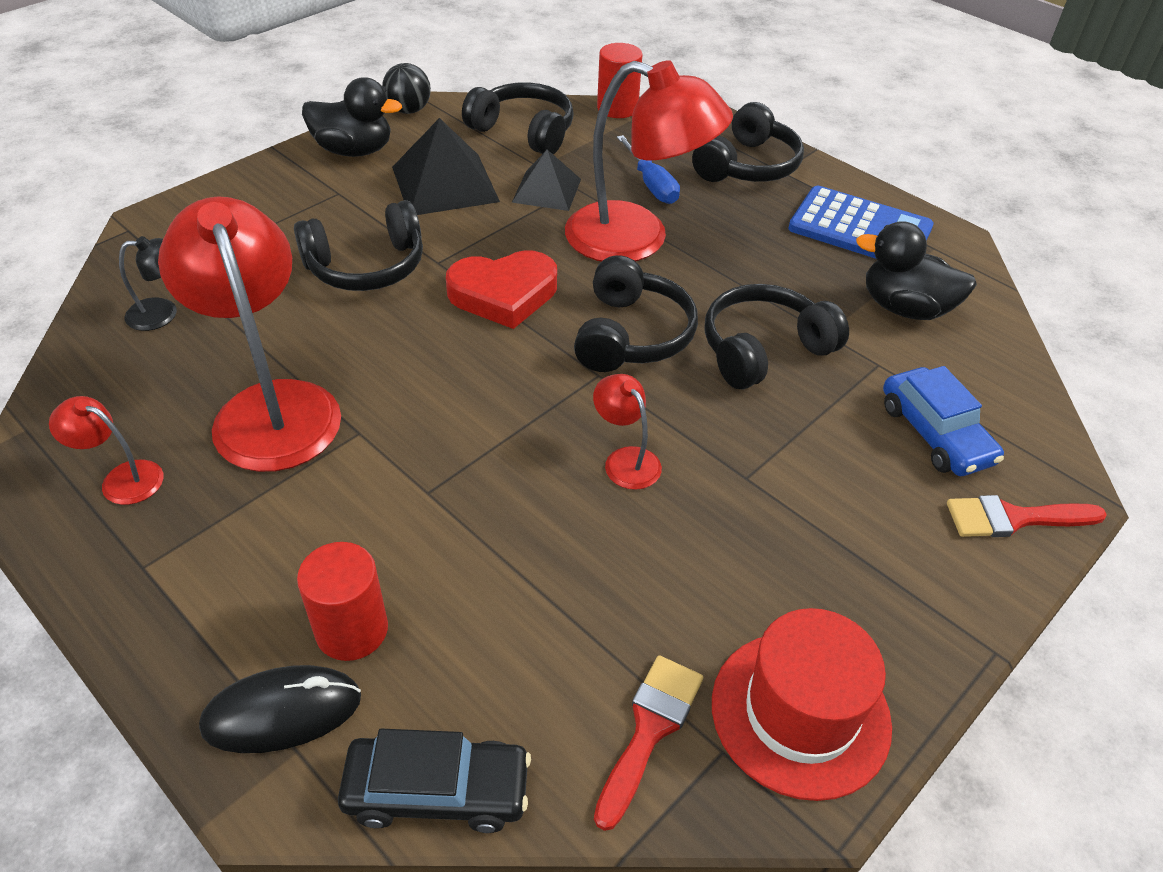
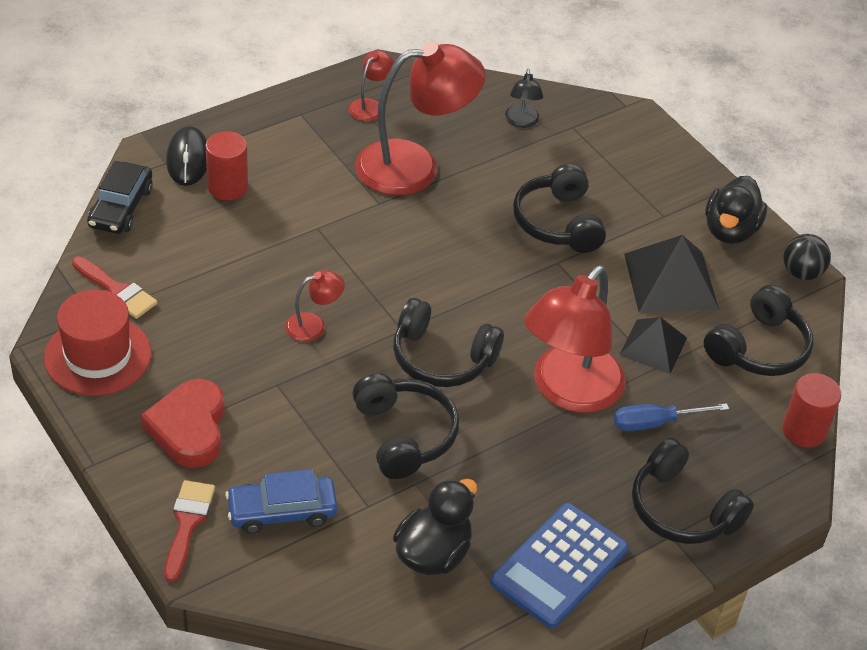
camera: 100 degrees right, 0 degrees up
(503, 294) = (508, 294): red heart -> red heart (189, 428)

